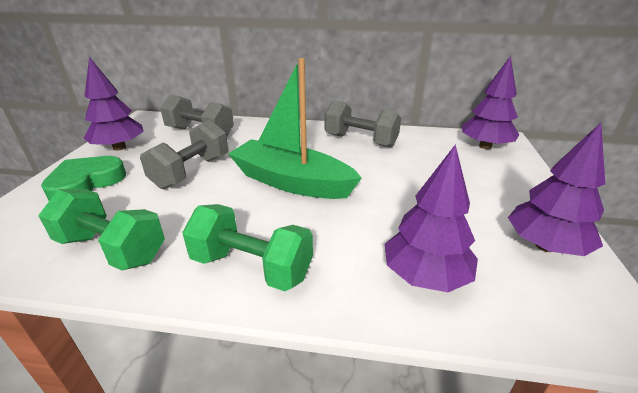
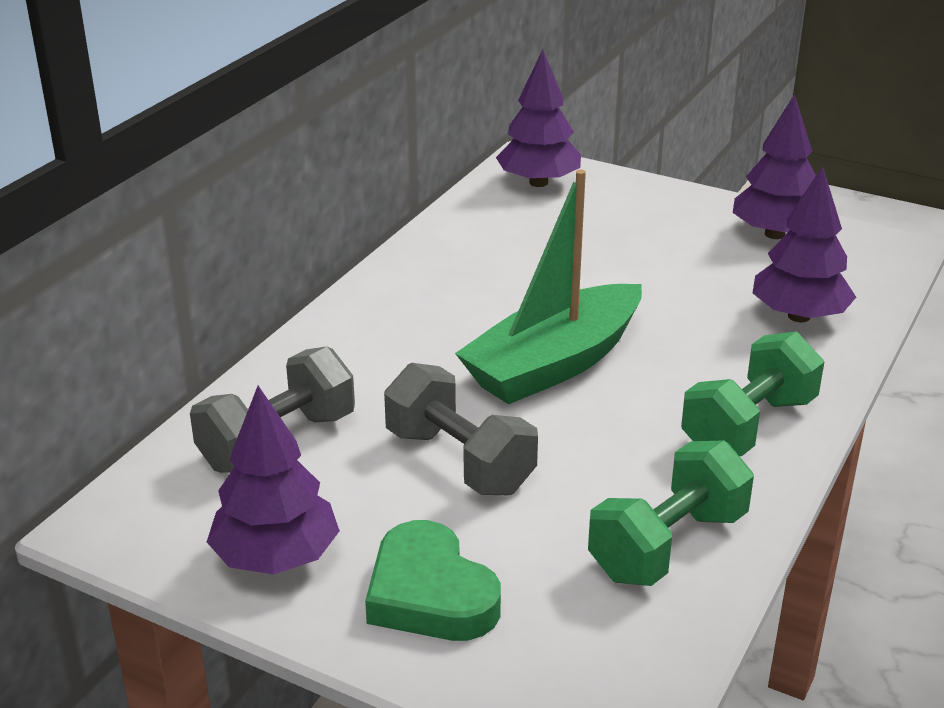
camera: 70 degrees left, 0 degrees up
(360, 140) = (448, 273): grey dumbbell -> none

